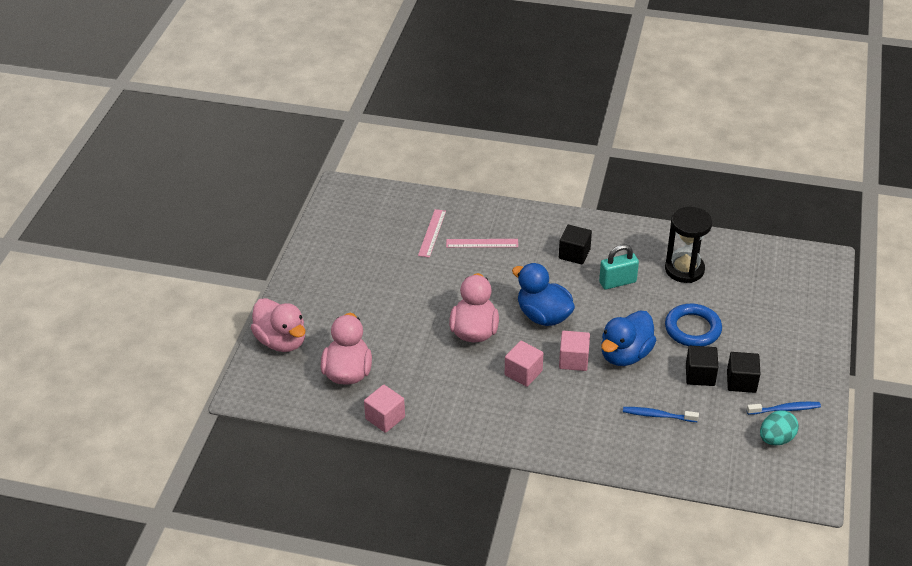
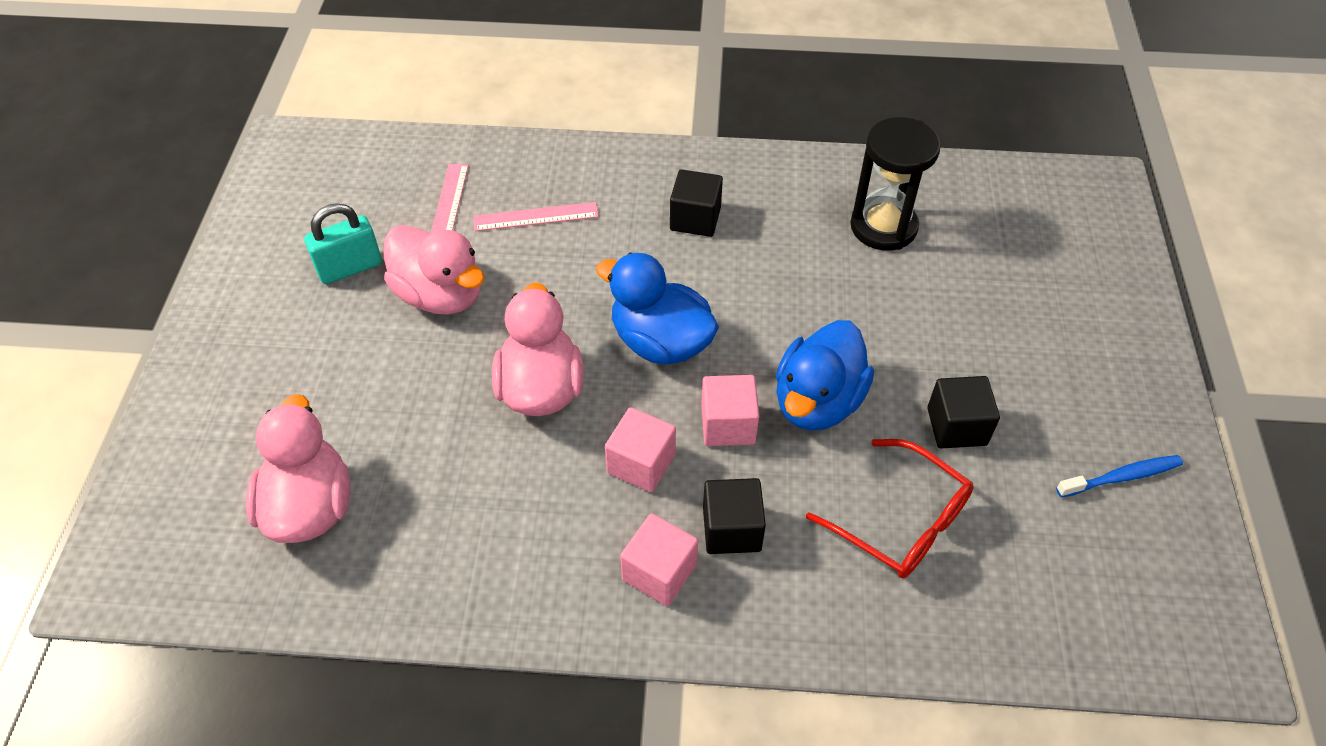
camera: 10 degrees left, 10 degrees up
(281, 341) = (180, 454): pink duck -> pink duck (441, 295)
(385, 418) = (387, 600): pink cube -> pink cube (659, 572)
(617, 282) = (777, 262): turquoise padlock -> turquoise padlock (350, 268)
(658, 415) = (901, 522): blue toothbrush -> red glasses
(692, 329) = (922, 336): blue ring -> none
(741, 381) = (1031, 430): black cube -> black cube (731, 529)
(776, 439) = (1123, 542): turquoise egg -> none

